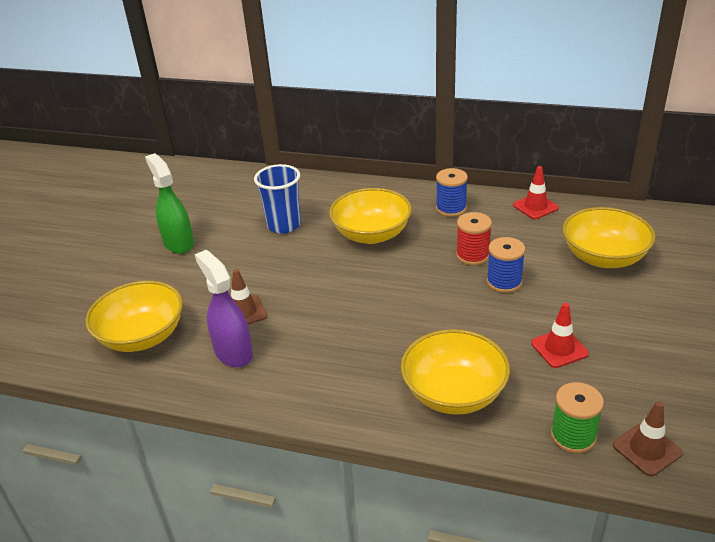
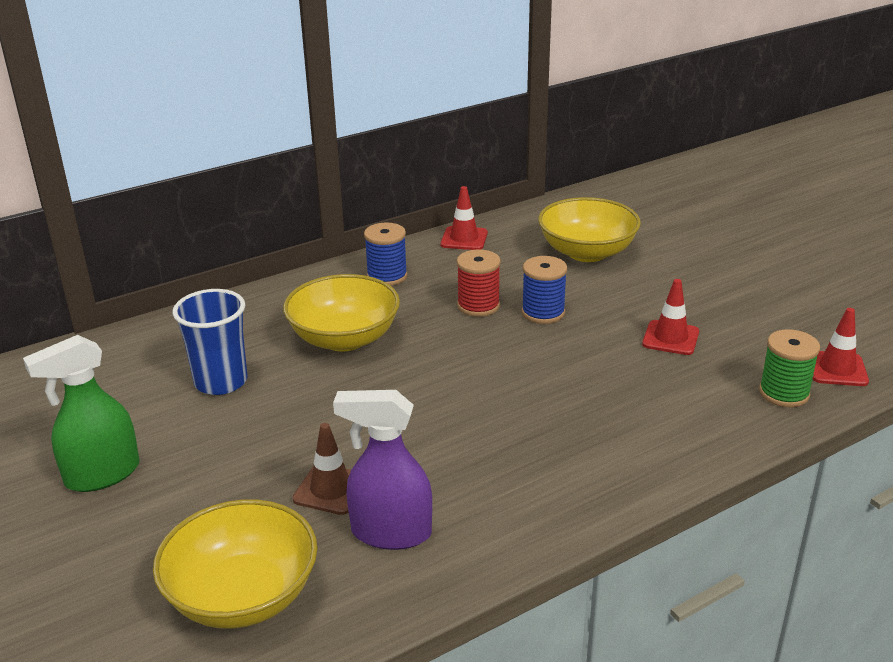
camera: 50 degrees left, 5 degrees down
(178, 243) = (102, 475): green spray bottle -> green spray bottle turned 45 degrees counterclockwise
(454, 393) = (655, 422): yellow bowl -> none
(647, 449) = (837, 369): brown traffic cone -> red traffic cone

